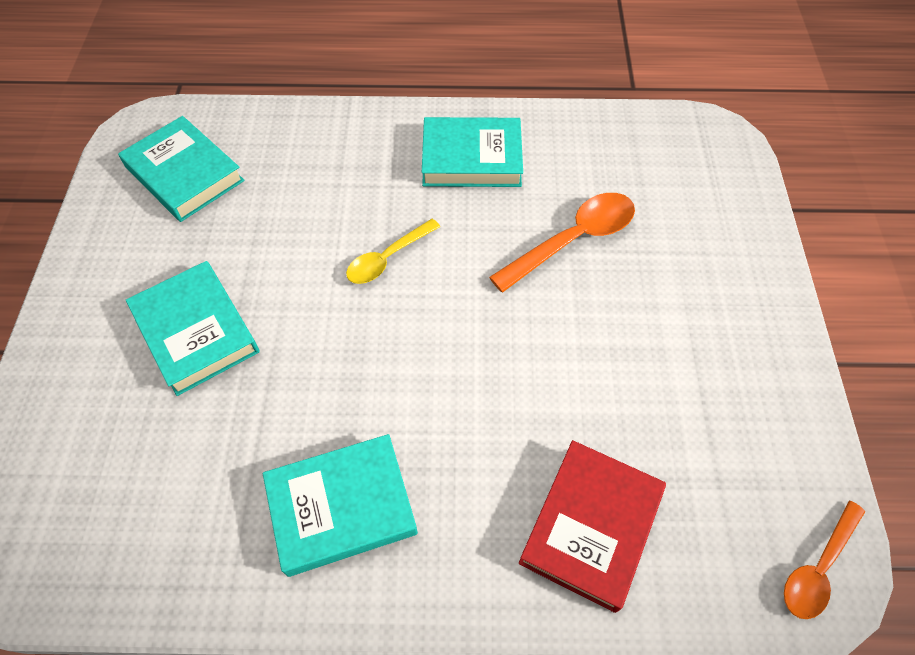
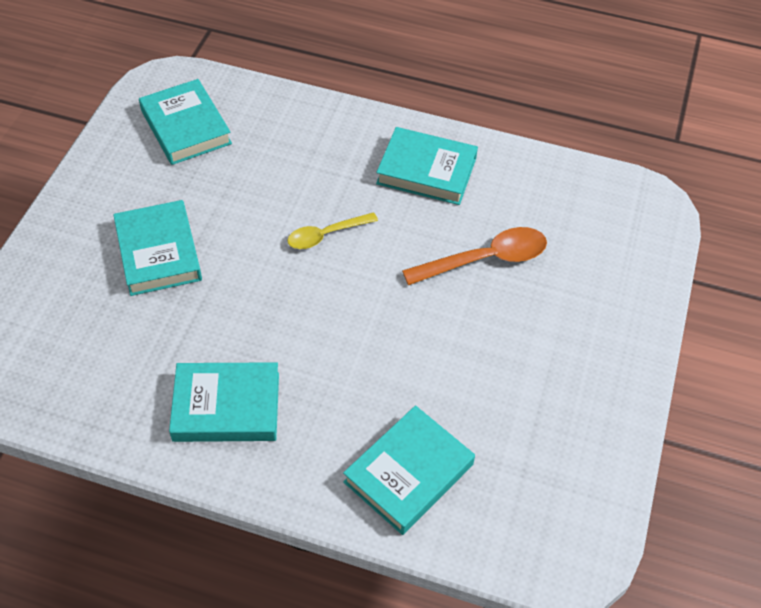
camera: 15 degrees right, 5 degrees down
(591, 526) = (408, 473): red book -> turquoise book
(818, 567) = (574, 552): orange spoon -> none

